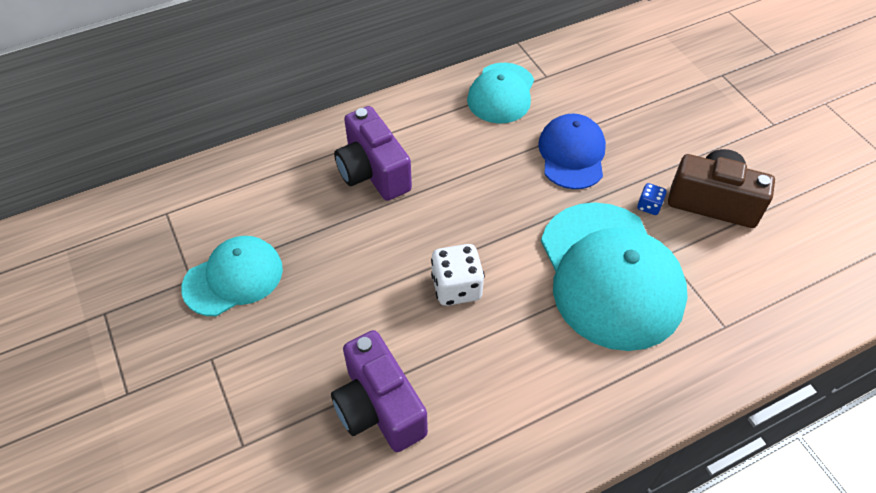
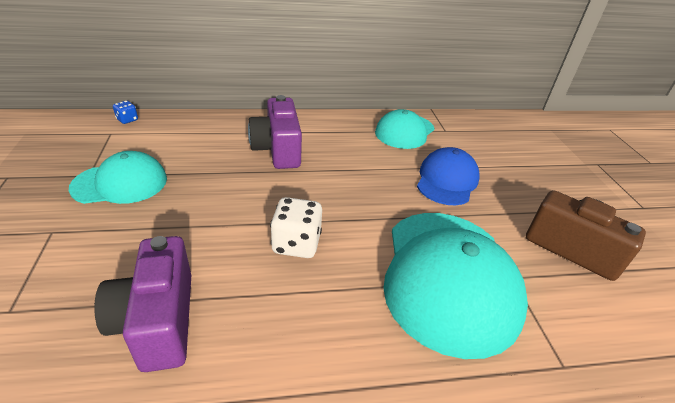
camera: 15 degrees right, 15 degrees down
(649, 206) = (506, 234): blue dice -> blue dice (127, 120)

